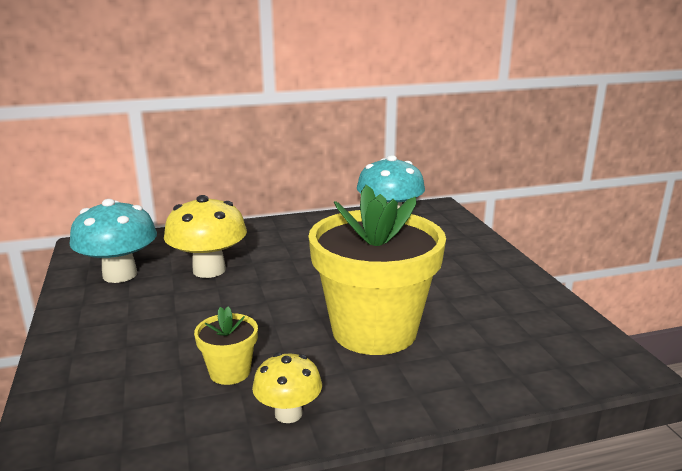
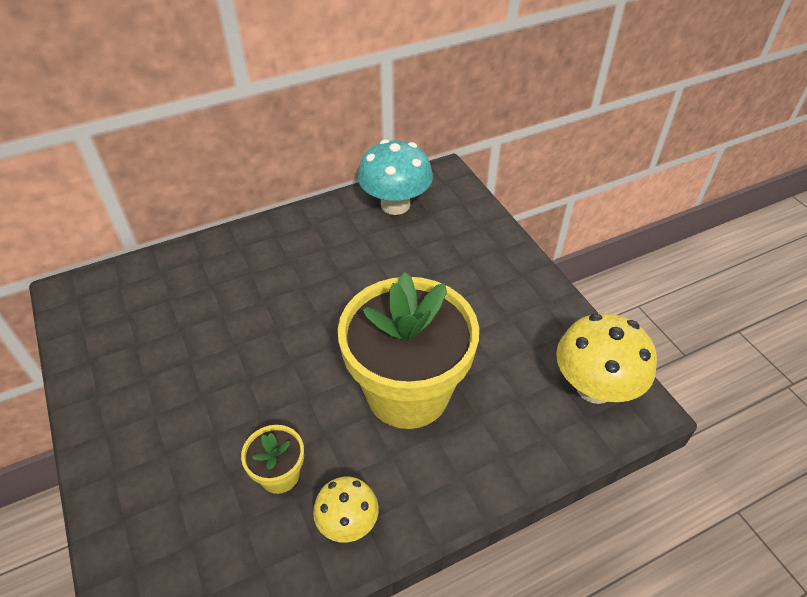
camera: 10 degrees left, 25 degrees up
(120, 275) = (123, 340): turquoise mushroom -> none
(209, 270) = (219, 319): yellow mushroom -> yellow mushroom (594, 387)

